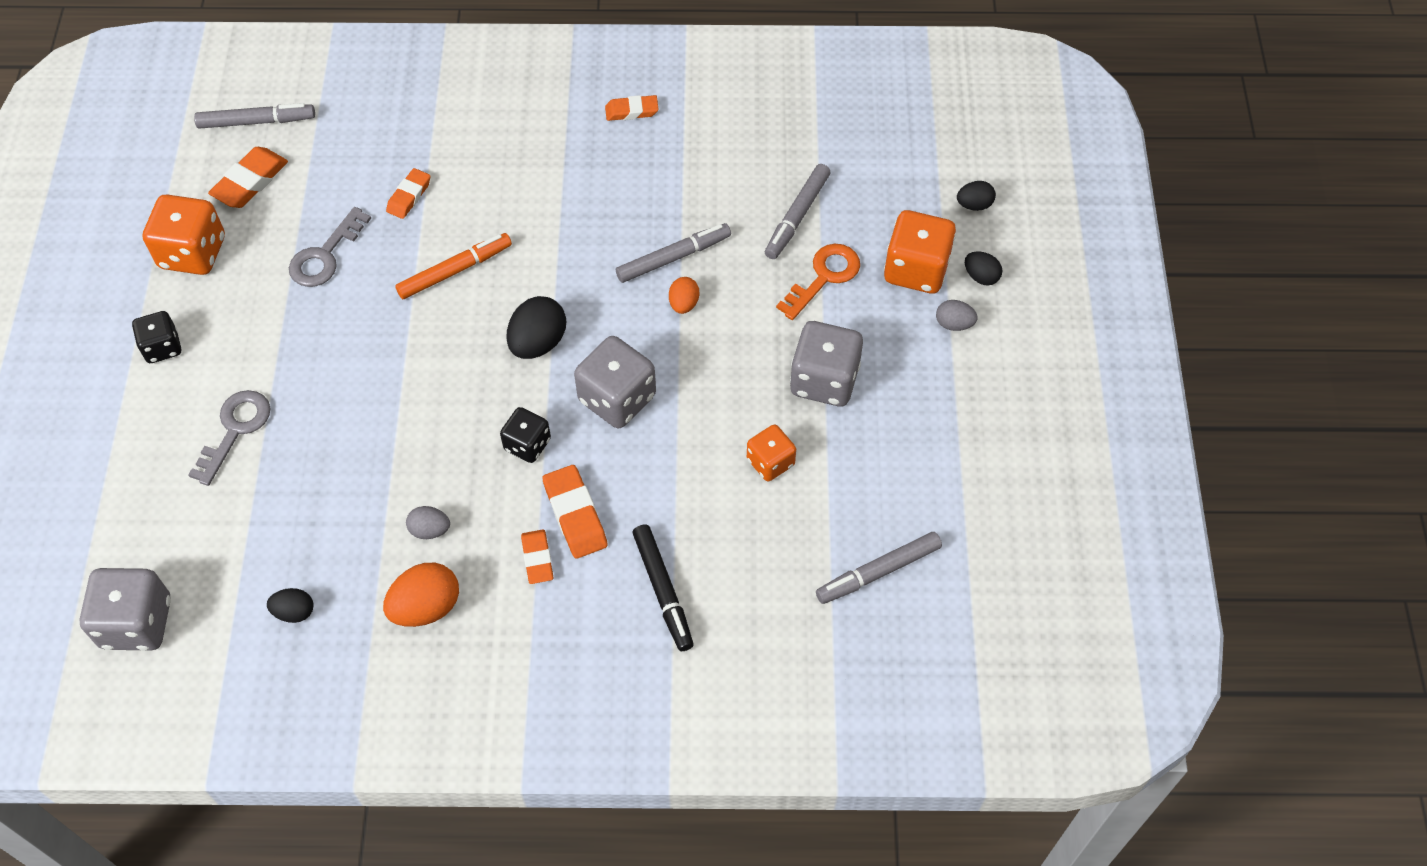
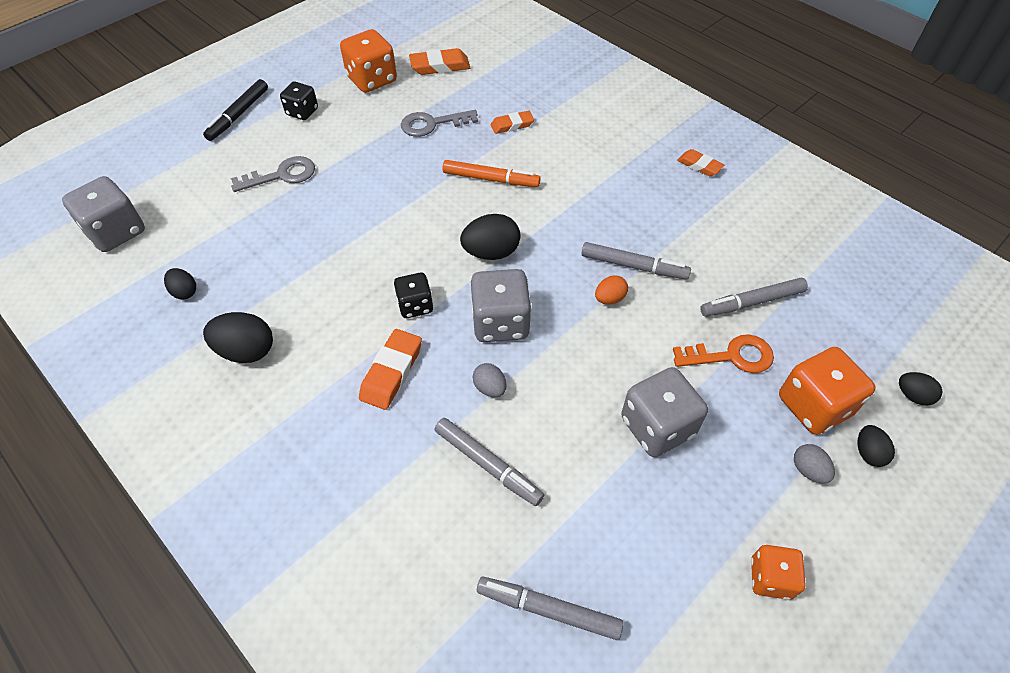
camera: 45 degrees right, 5 degrees down
(256, 121) = (477, 42): grey marker -> grey marker (488, 464)
(426, 607) = (246, 351): orange egg -> black egg
(430, 530) = (304, 308): grey egg -> grey egg (490, 388)
(537, 559) = (338, 379): orange eraser -> none
(663, 590) = (385, 473): black marker -> black marker (238, 115)
(770, 462) = (555, 450): orange dice -> orange dice (770, 578)

